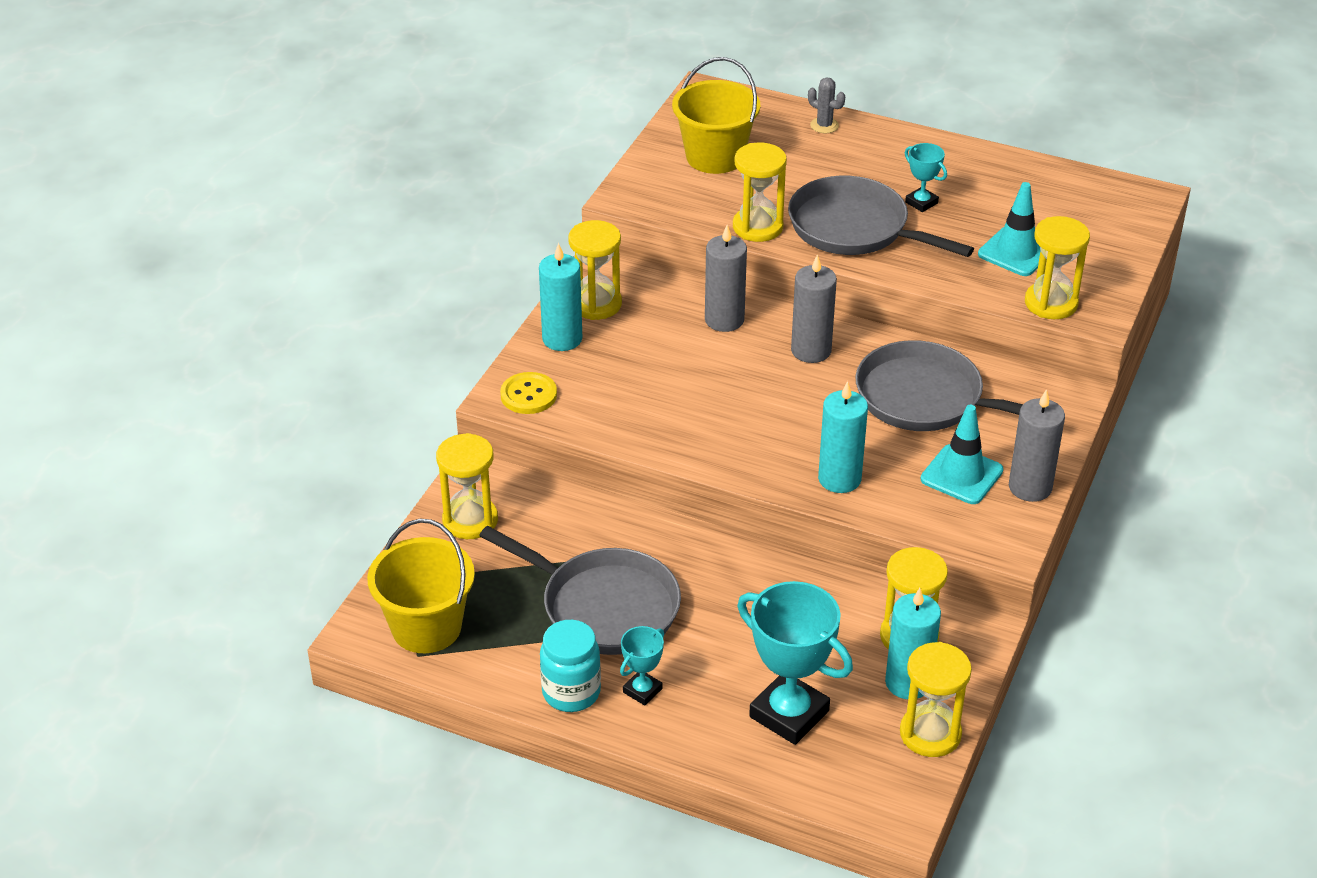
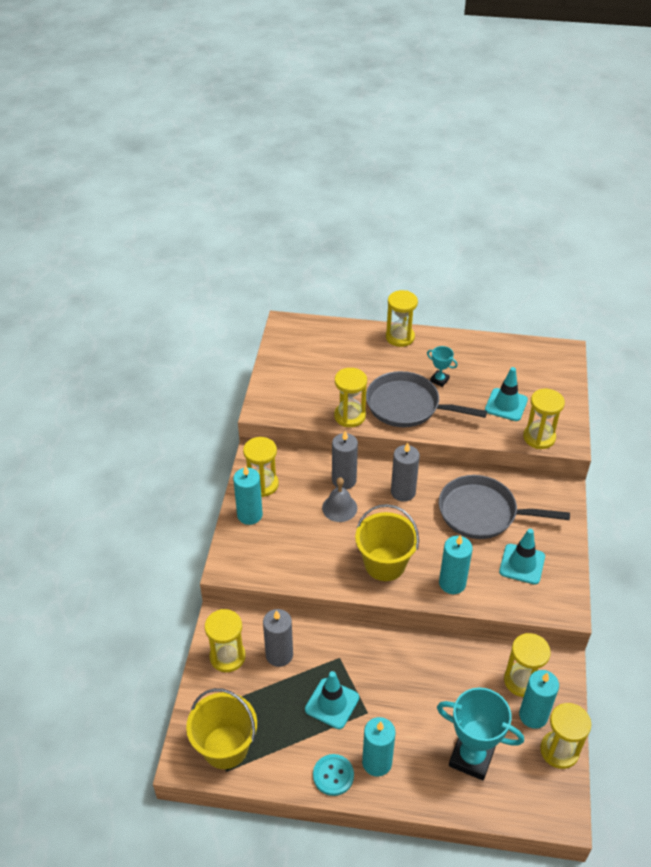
camera: 15 degrees left, 5 degrees up
(528, 395) = (242, 562): yellow button -> none
(571, 692) = (333, 775): turquoise jar -> turquoise button
(603, 607) = (332, 703): grey pan -> turquoise traffic cone
(642, 690) = (377, 762): turquoise trophy -> turquoise candle
(703, 353) = (339, 508): none -> grey bell
(715, 157) = (306, 370): yellow bucket -> yellow bucket (385, 564)
(824, 125) = (363, 335): grey cactus -> none
(882, 136) = (400, 337): none -> yellow hourglass
(1030, 487) = (564, 564): grey candle -> grey candle (279, 655)

